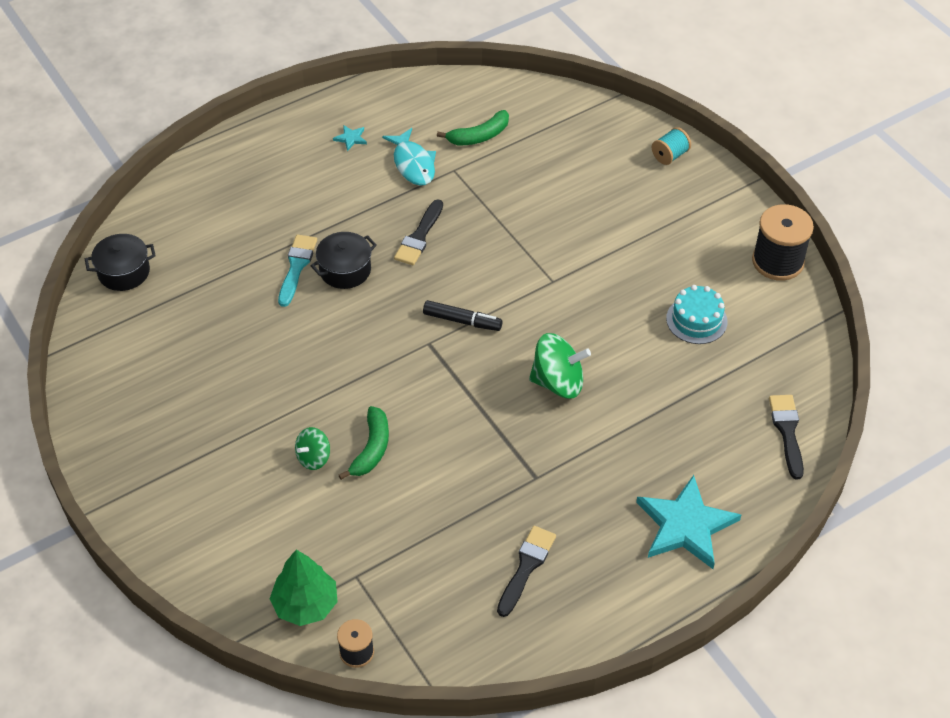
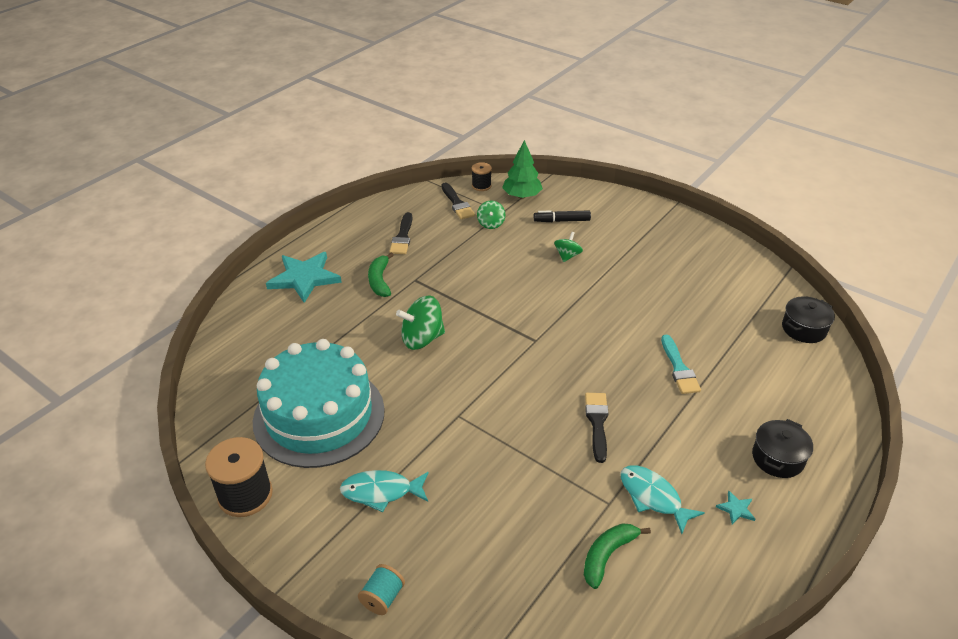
camera: 160 degrees right, 10 degrees down
(345, 270) = (638, 376): black pot -> black pot (778, 458)
(371, 449) = (533, 269): green banana -> green banana (380, 281)
(385, 555) = (491, 224): none -> green spinning top
(462, 321) = (518, 362): black marker -> black marker (561, 221)
(650, 231) = (381, 492): none -> turquoise fish
(696, 320) = (319, 415): turquoise cake -> turquoise cake, size x2.32
(787, 431) = (233, 349): black brush -> black brush (457, 203)

